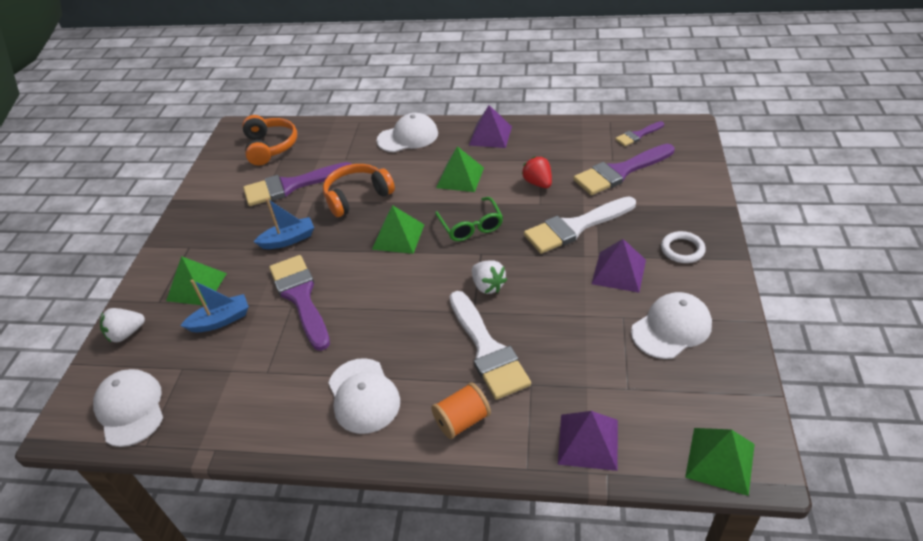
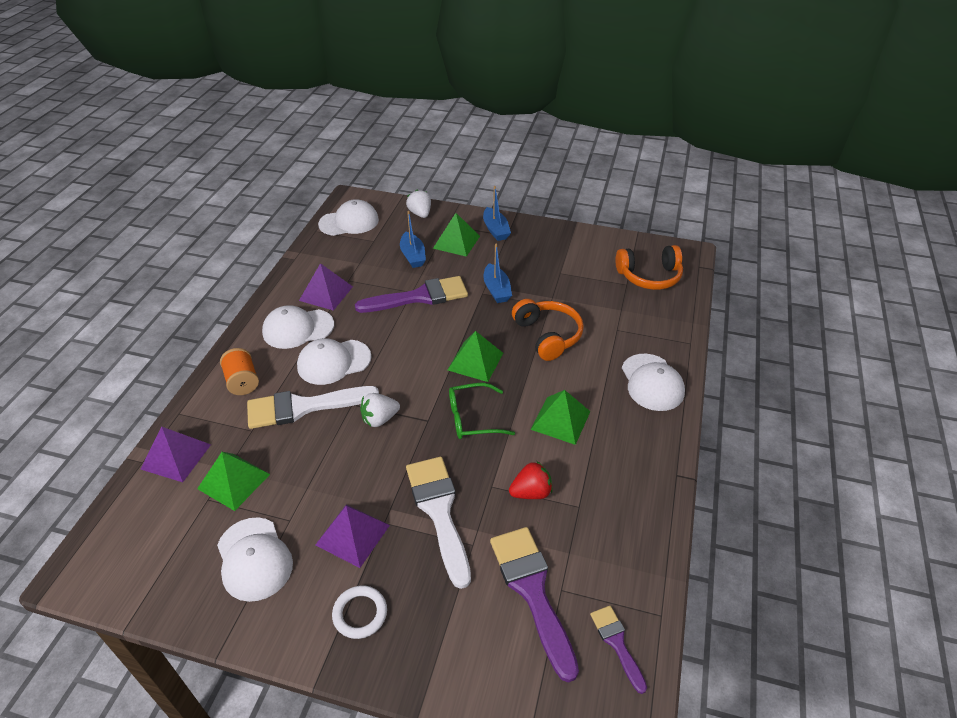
camera: 95 degrees right, 0 degrees up
(177, 258) = (495, 230): none -> blue boat
(291, 186) = (578, 291): purple brush -> none
(416, 344) = (334, 362): none -> white cap
(490, 135) = (643, 461): purple pyramid -> purple pyramid (326, 293)
(720, 460) = (100, 546): green pyramid -> green pyramid (234, 481)

